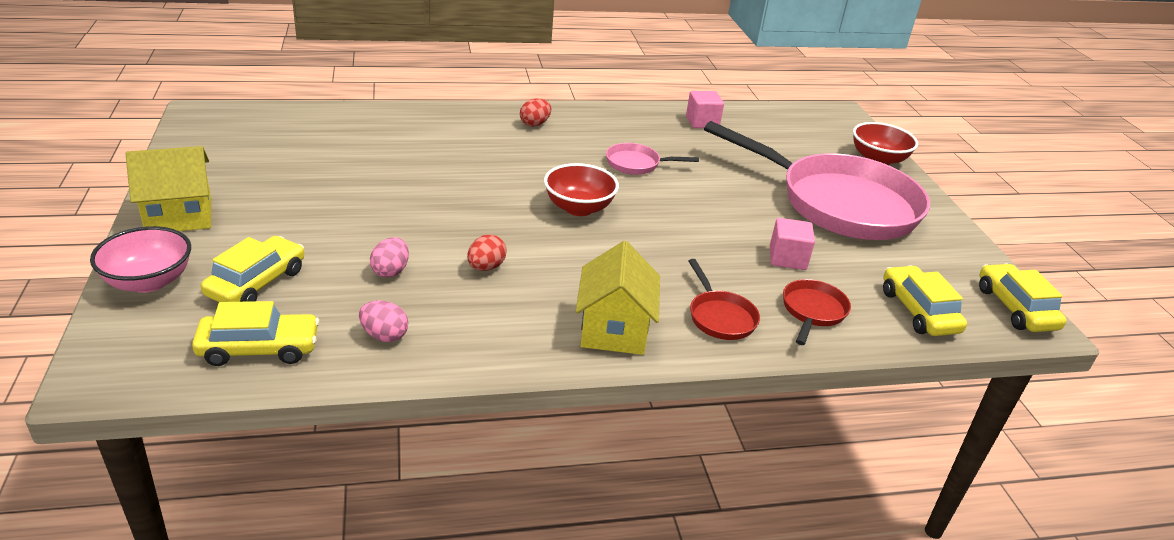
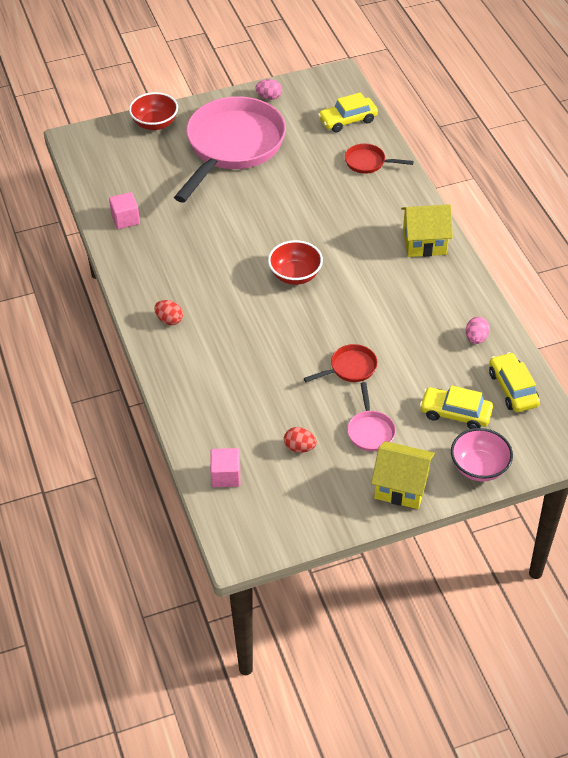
camera: 95 degrees left, 15 degrees up
(179, 216) = (401, 487): yellow house -> yellow house turned 45 degrees counterclockwise
(390, 271) = (413, 353): pink egg -> pink egg (269, 97)
(486, 267) = (388, 308): red egg -> red egg (299, 447)
(636, 164) = (216, 251): pink pan -> pink pan (370, 431)
(720, 317) = (391, 200): red pan -> red pan (350, 368)
(787, 258) = (315, 172): pink cube -> pink cube (226, 476)
(1015, 308) = (326, 82): yellow car -> none

